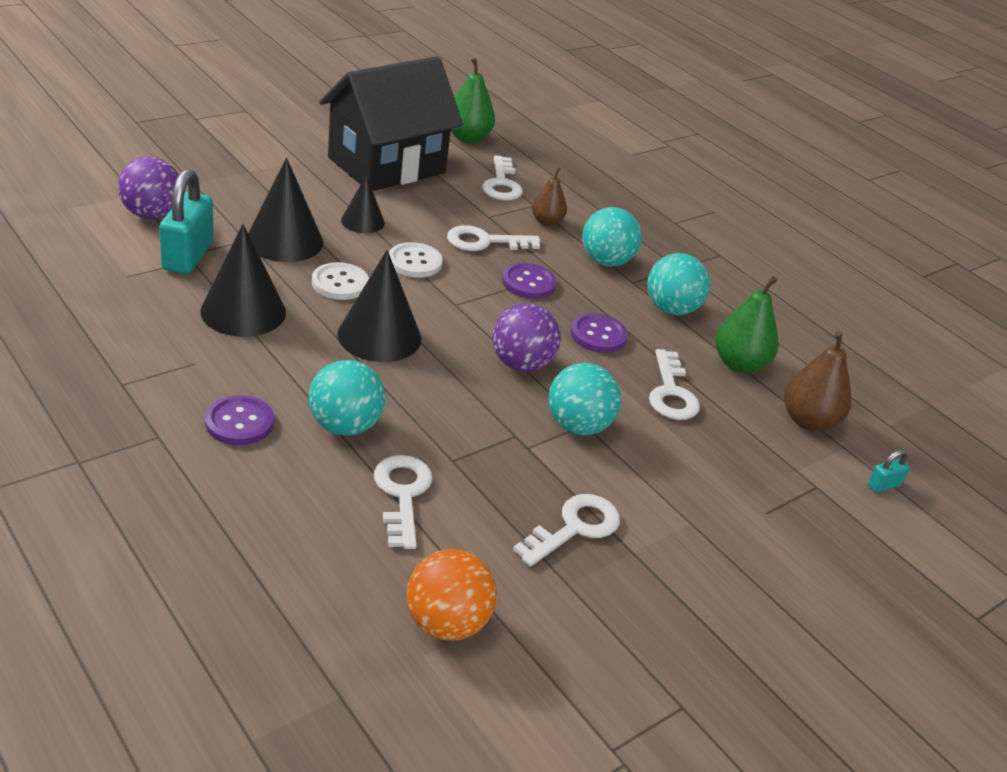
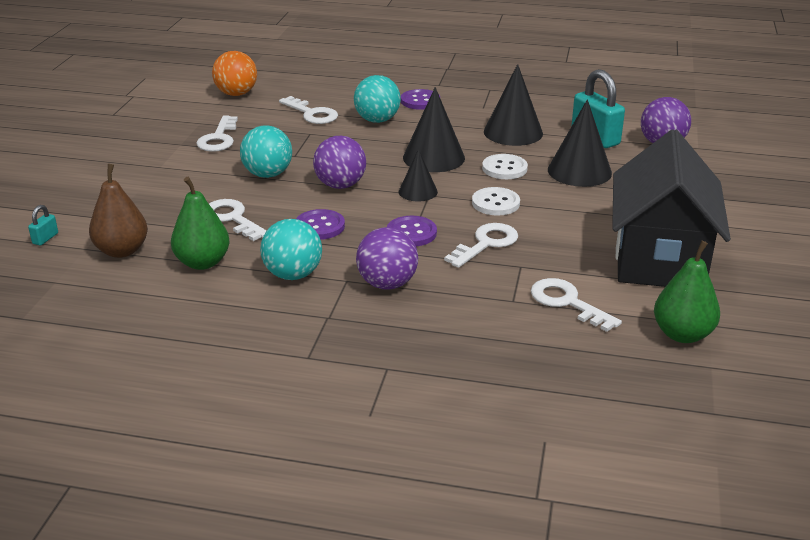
camera: 145 degrees right, 5 degrees down
(363, 221) = (574, 208): black cone -> black cone (418, 191)
(546, 222) = (478, 290): brown pear -> none
(606, 261) = (387, 284): turquoise ball -> purple ball

